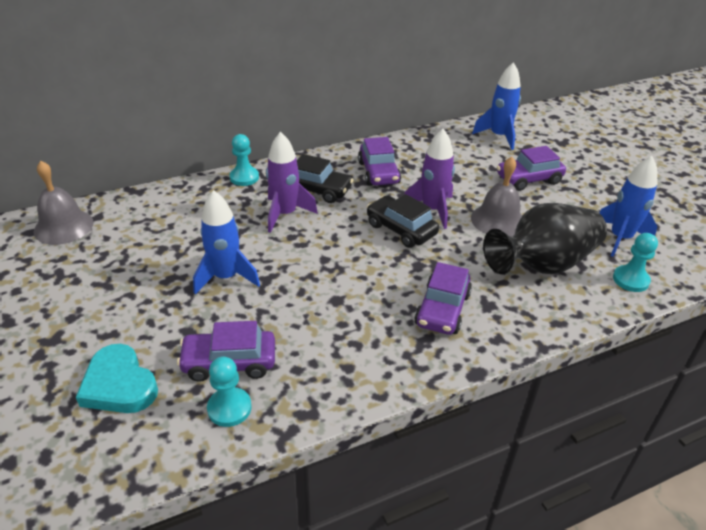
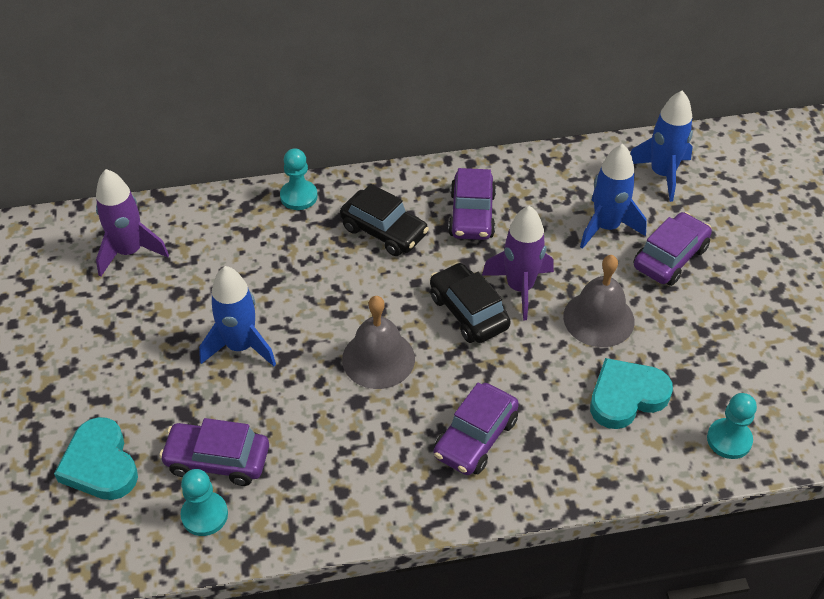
camera: 15 degrees right, 10 degrees up
(63, 226) = (73, 240): grey bell -> grey bell (378, 358)
(285, 214) = (333, 264): purple rocket -> purple rocket (129, 252)
(528, 179) = (670, 257): purple car -> purple car turned 135 degrees clockwise
(542, 264) = (626, 396): black vase -> turquoise heart
(620, 238) = (748, 375): blue rocket -> blue rocket (606, 227)

